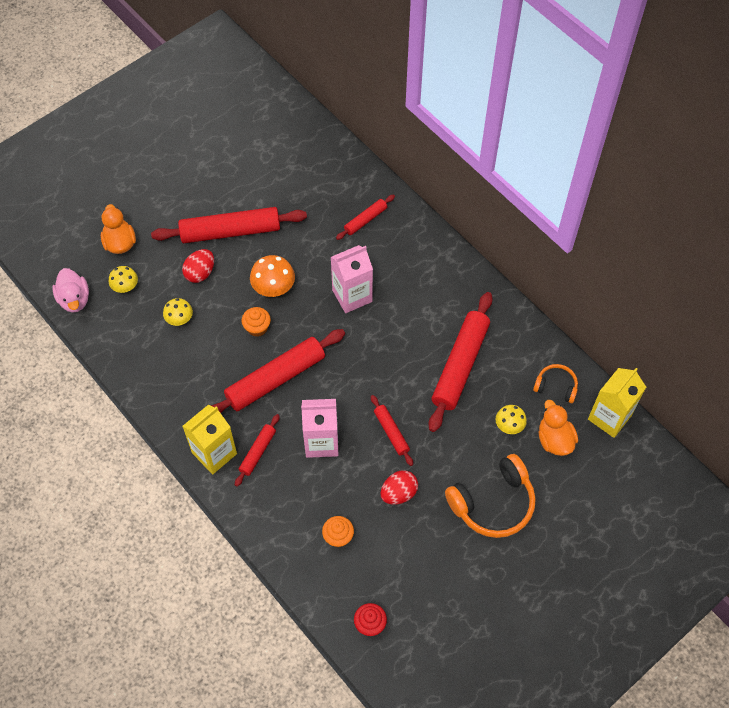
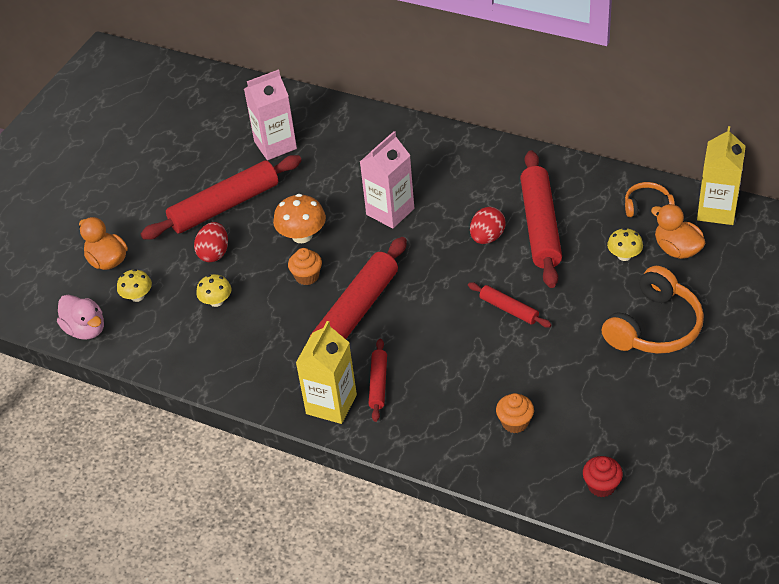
camera: 20 degrees left, 15 degrees down
(321, 442) = (441, 347): pink carton -> pink carton (275, 145)
(365, 220) = (362, 145): red rolling pin -> none
(398, 493) = (552, 358): red egg -> red egg (487, 237)

